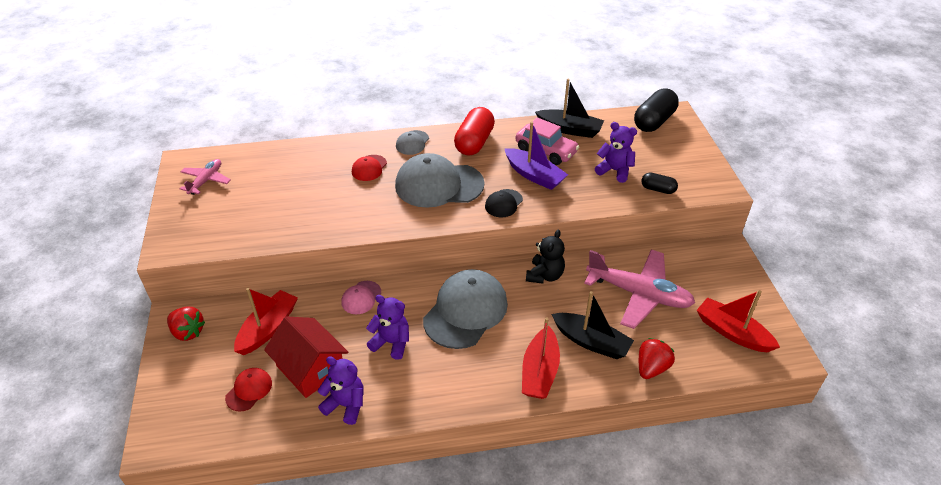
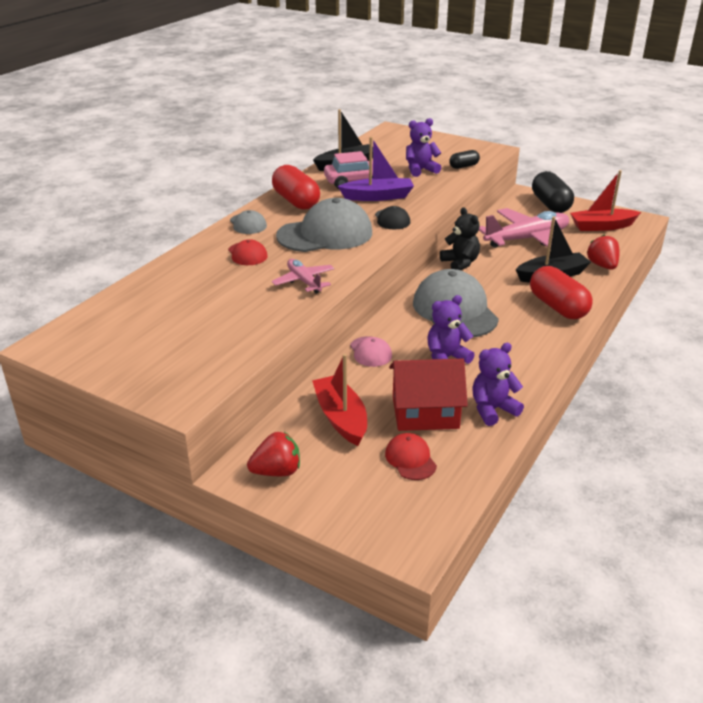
camera: 50 degrees left, 10 degrees down
(206, 181) = (107, 342): pink plane -> pink plane (304, 281)
(439, 185) = (325, 234): grey cap -> grey cap turned 150 degrees counterclockwise
(540, 371) = (557, 307): red boat -> red capsule
(654, 121) = (389, 138): black capsule -> black capsule (550, 204)

